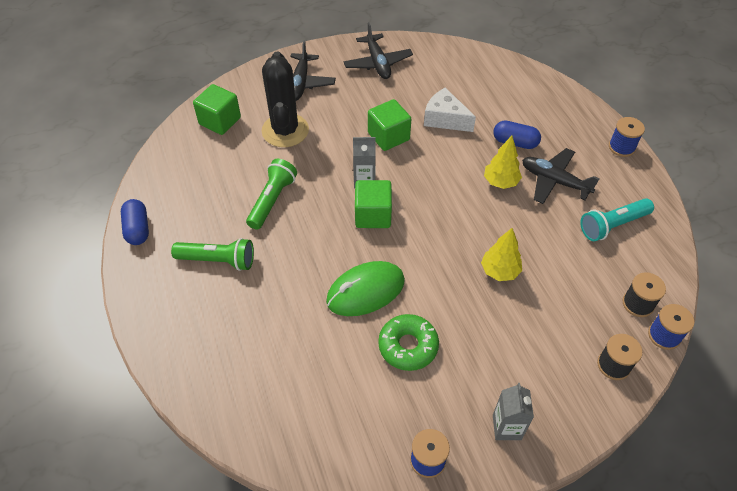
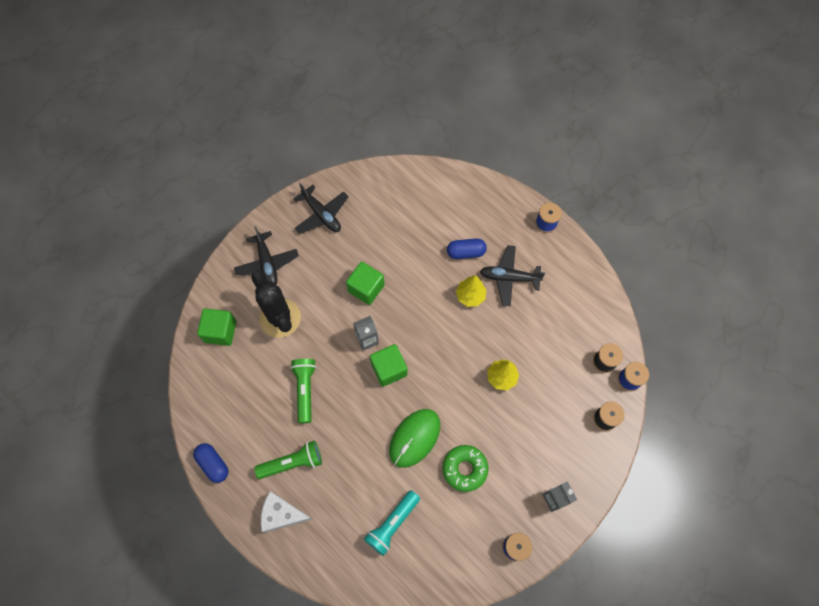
camera: 25 degrees left, 15 degrees up
(445, 119) = (402, 252): white cheese -> white cheese (282, 514)
(612, 225) = (564, 301): turquoise flashlight -> turquoise flashlight (392, 524)

